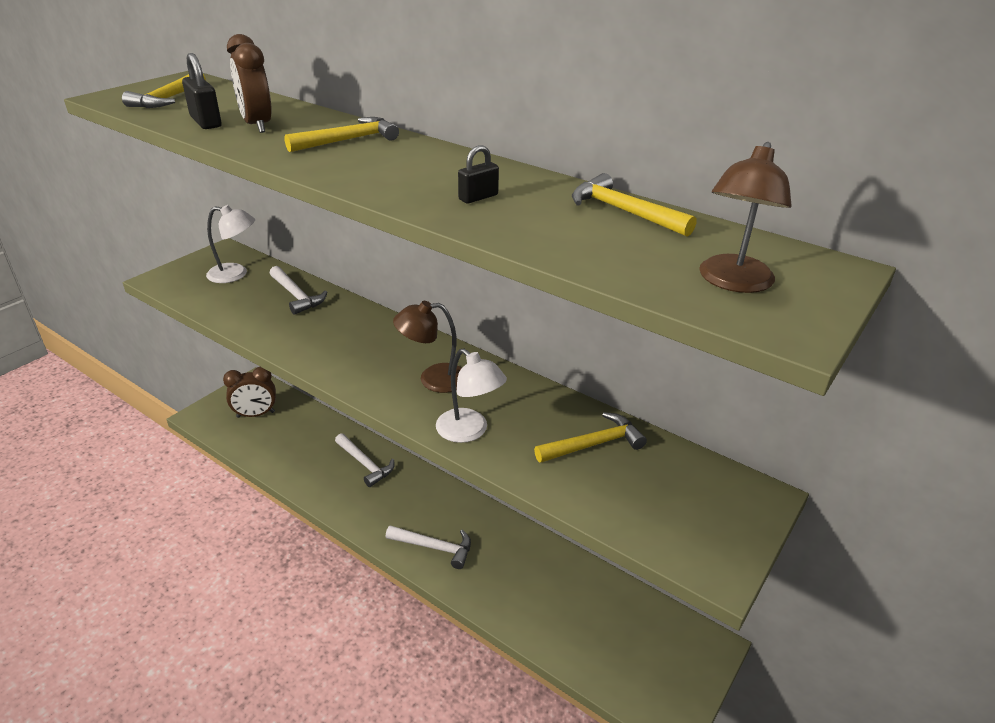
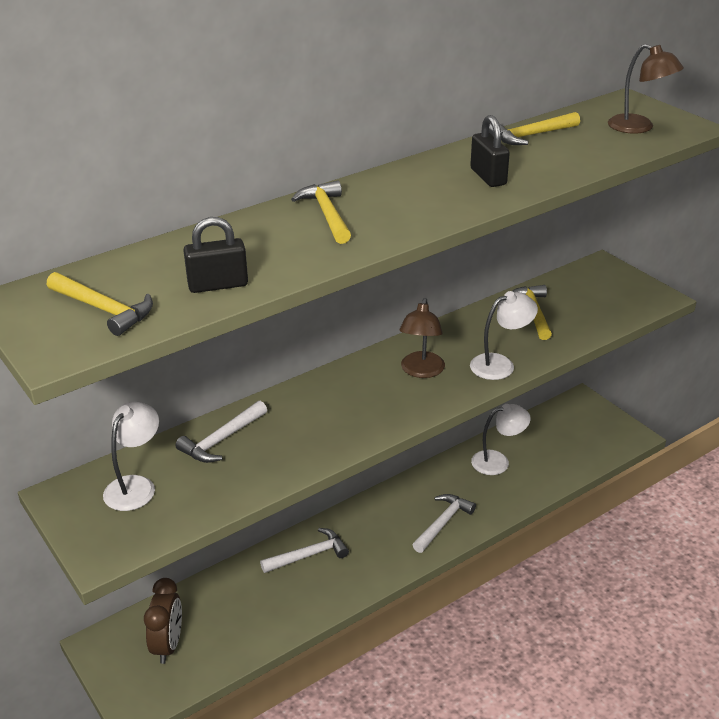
camera: 70 degrees left, 0 degrees up
(257, 125) = (250, 256): brown clock -> none
(296, 296) = (221, 440): white hammer -> white hammer turned 150 degrees clockwise
(478, 197) = (488, 177): black padlock -> black padlock, size x1.52
(549, 577) = (498, 461): none -> white lamp

